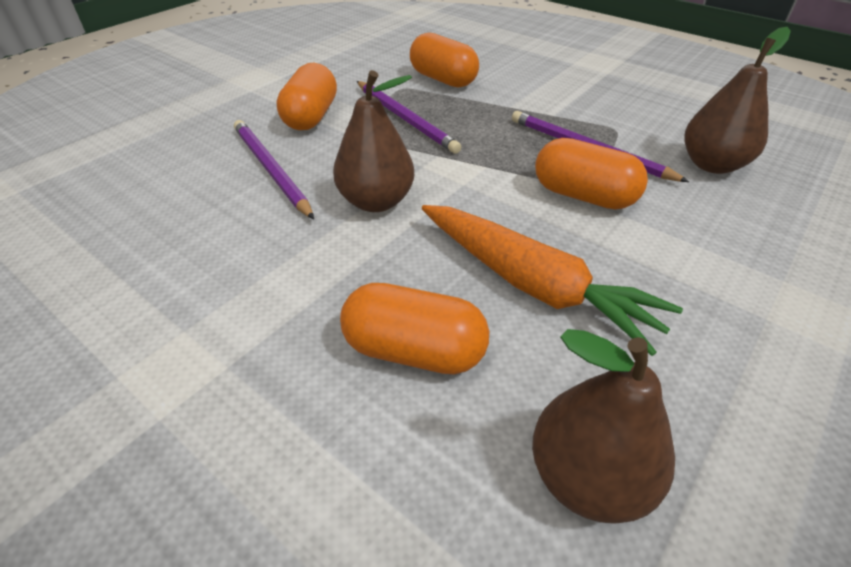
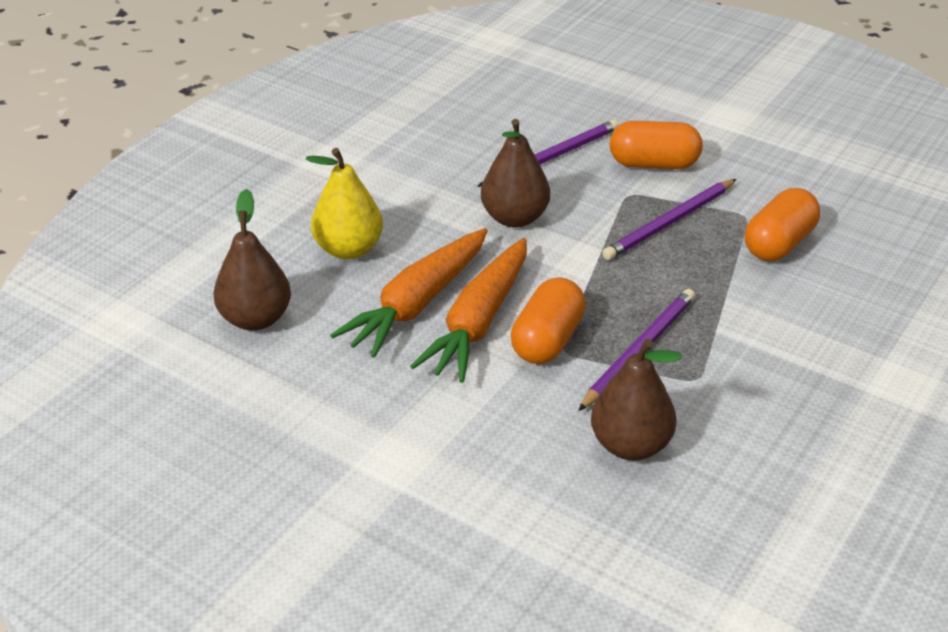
camera: 85 degrees right, 5 degrees down
(414, 350) = (348, 249): orange capsule -> yellow pear
(561, 238) = (479, 322): none -> orange carrot

